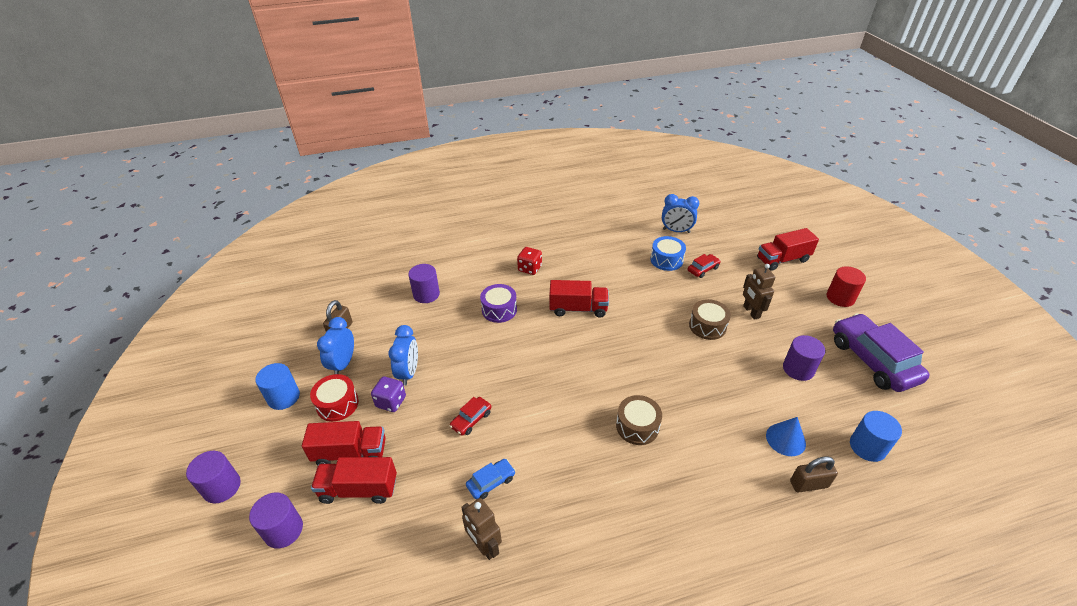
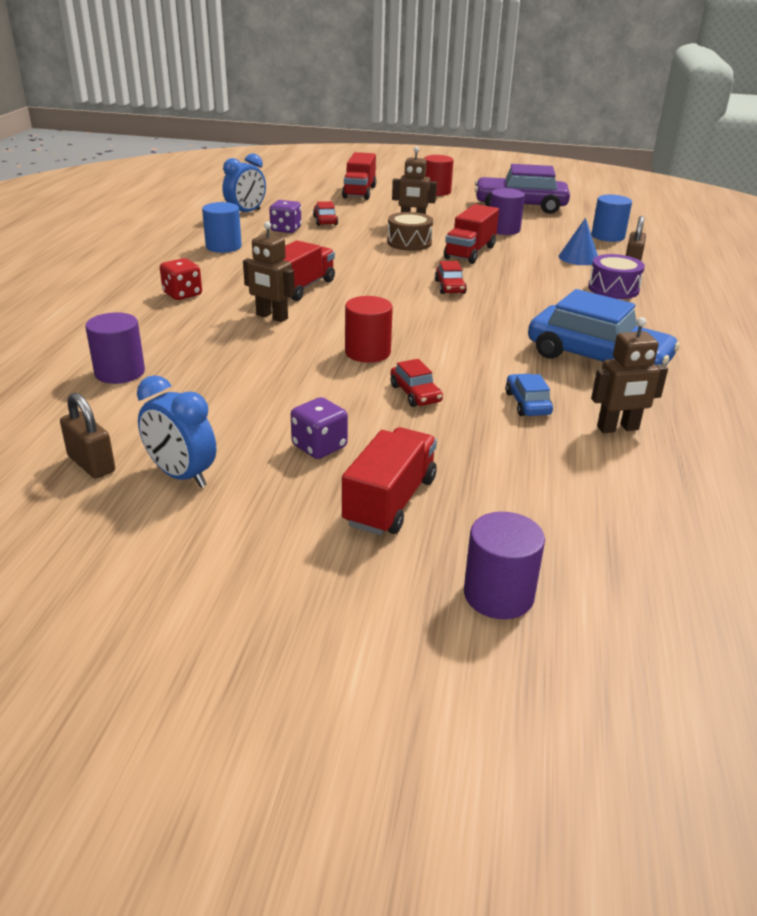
camera: 65 degrees left, 10 degrees down
(222, 487) = (349, 665): purple cylinder -> none
(283, 397) = (188, 555): blue cylinder -> blue cylinder (223, 247)
(337, 404) = (271, 497): red drum -> none
(359, 489) = (468, 505): red truck -> red truck (470, 252)
(409, 372) = (275, 420): blue clock -> none
(499, 310) = (234, 331): purple drum -> purple drum (613, 289)
(510, 377) = (367, 352): none -> red cylinder
(528, 315) = (271, 317): none -> brown robot
(587, 506) = (597, 358): none -> blue car
(637, 426) = (512, 308): brown drum -> none
(644, 378) = (450, 287): none -> red car
(666, 260) = (286, 229): blue drum -> purple dice

